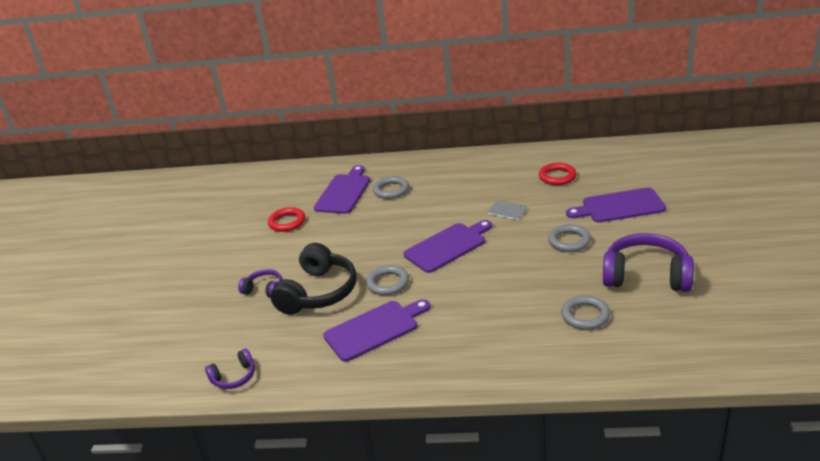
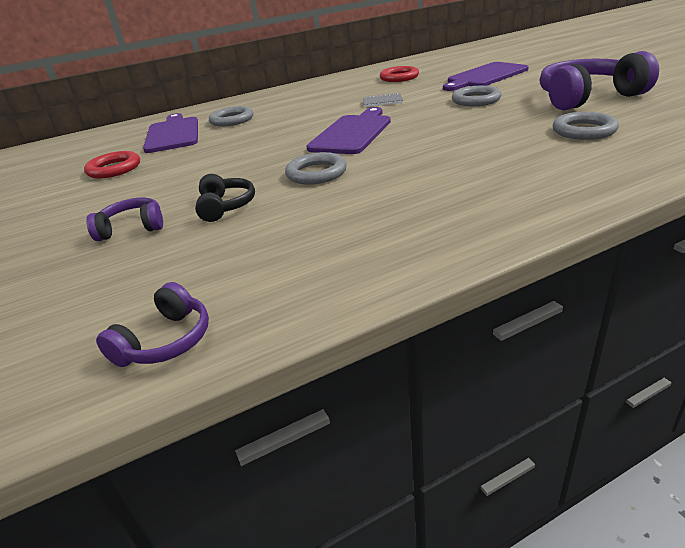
camera: 30 degrees left, 0 degrees up
(318, 292) = (225, 206): black headphones -> black headphones, size x0.51
(375, 329) = (353, 211): purple cutting board -> none

